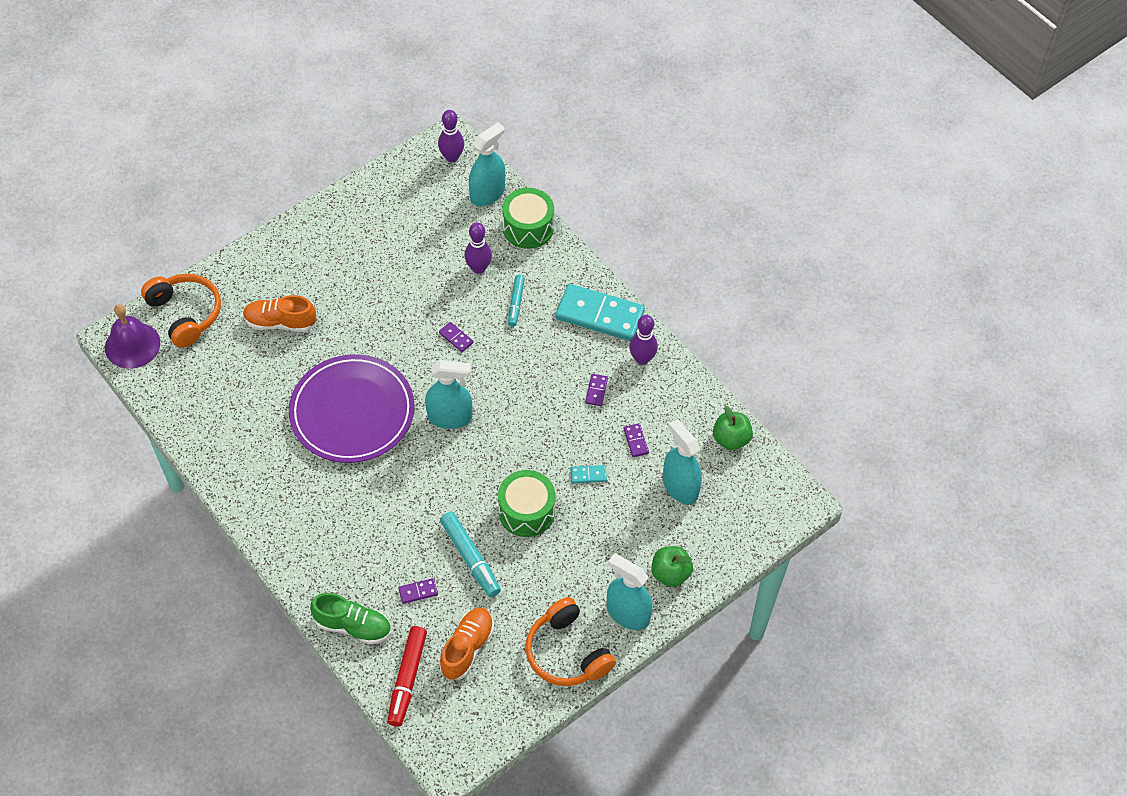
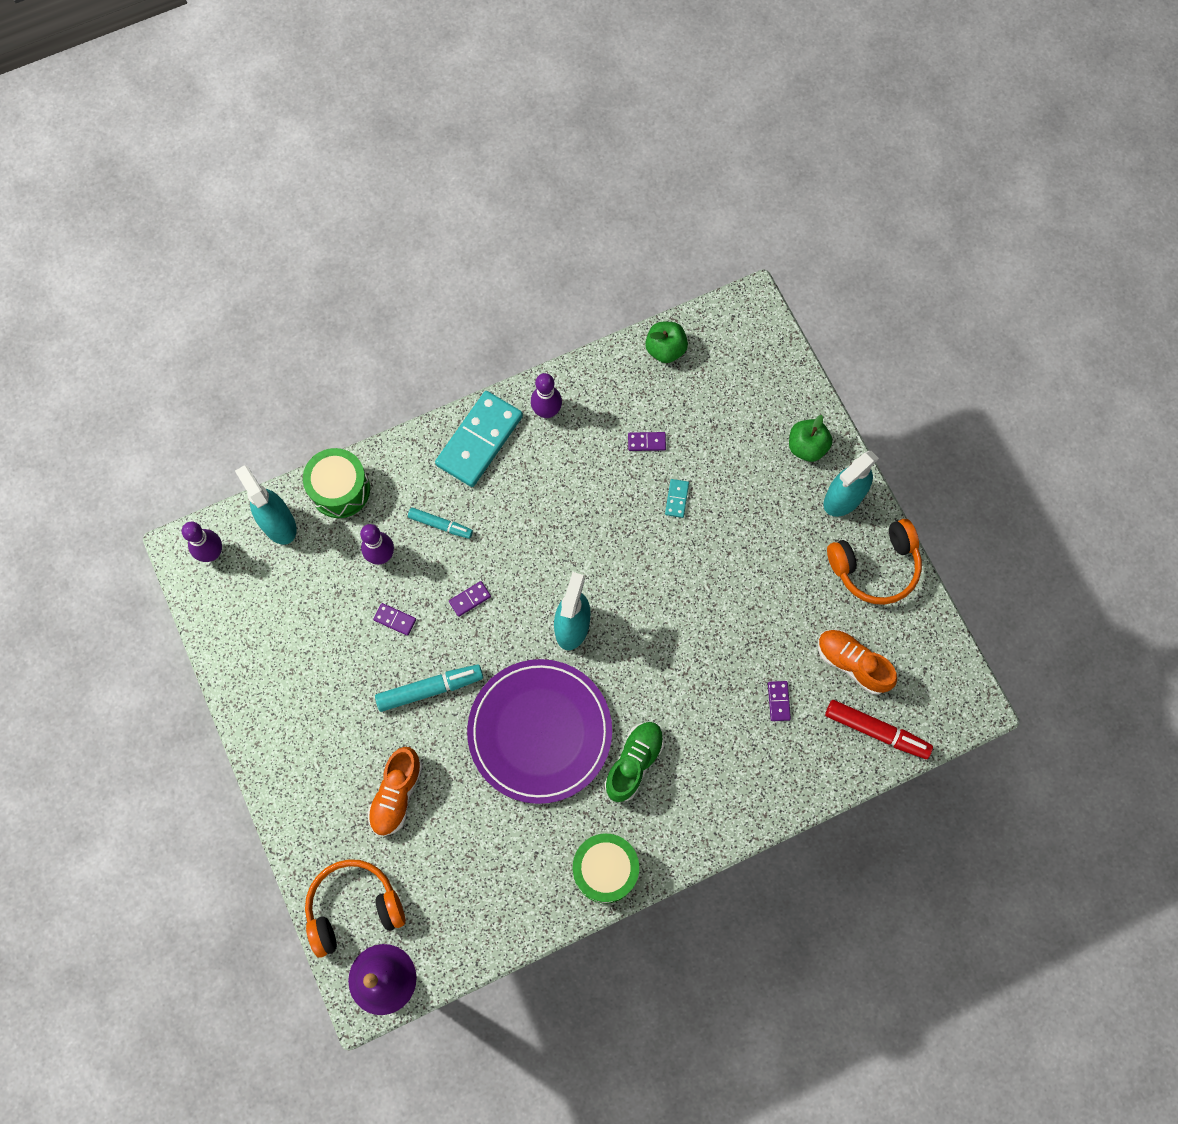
camera: 75 degrees left, 15 degrees up
(353, 626) = (805, 776): green shoe -> green shoe (634, 763)
(470, 558) = (749, 639): turquoise marker -> turquoise marker (430, 689)
(526, 511) = (706, 571): green drum -> green drum (605, 869)
(596, 391) = (575, 467): purple domino -> purple domino (395, 620)
(680, 487) = (710, 412): turquoise spray bottle -> none

